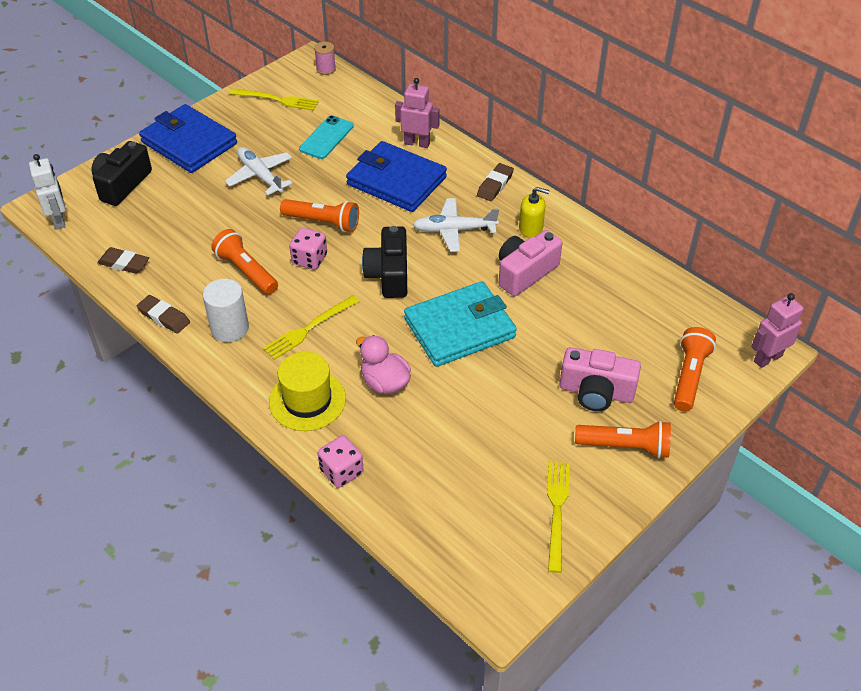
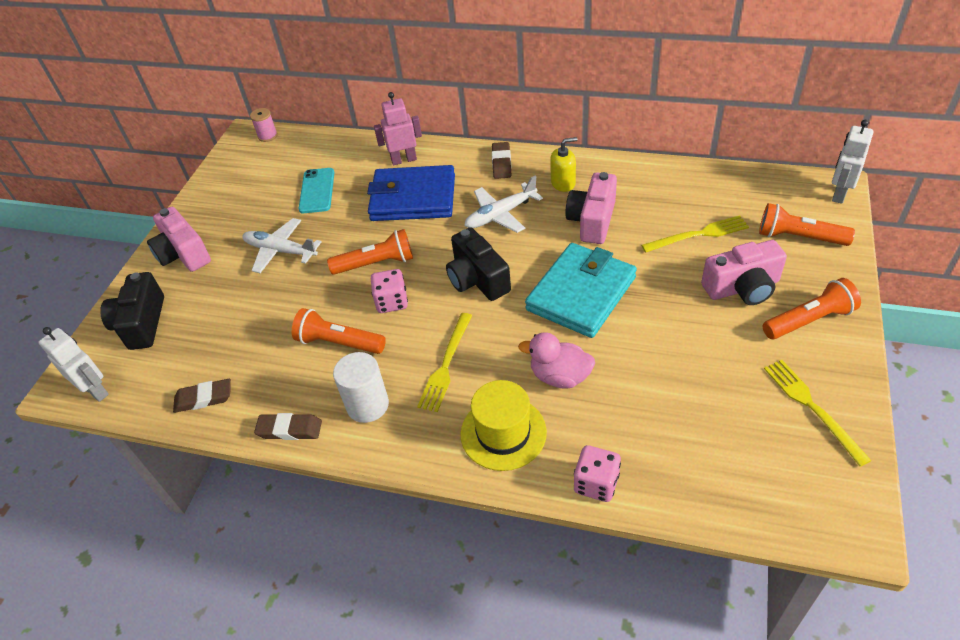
camera: 25 degrees left, 0 degrees up
(189, 143) = (183, 254): blue wallet -> pink camera
(277, 100) = (242, 179): yellow fork -> yellow fork (698, 235)
(689, 376) = (799, 237): orange flashlight -> orange flashlight turned 60 degrees counterclockwise
(767, 358) = (839, 194): pink robot -> white robot

